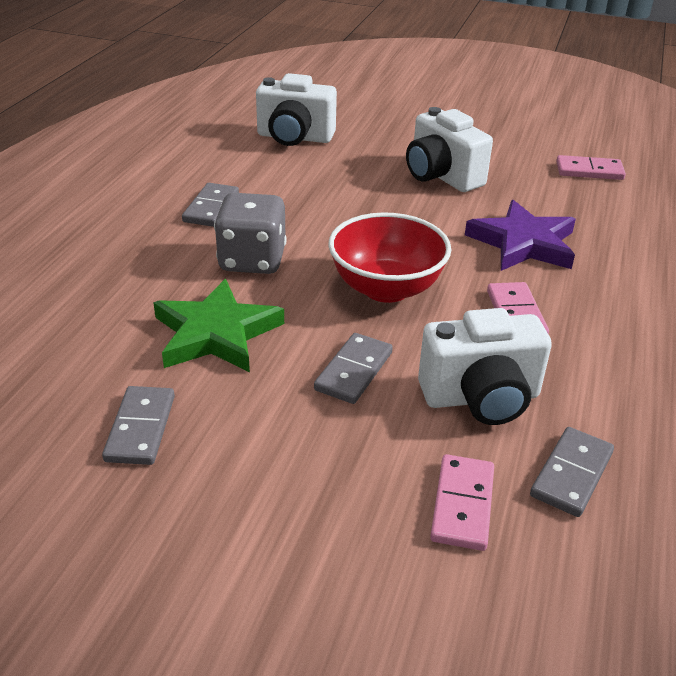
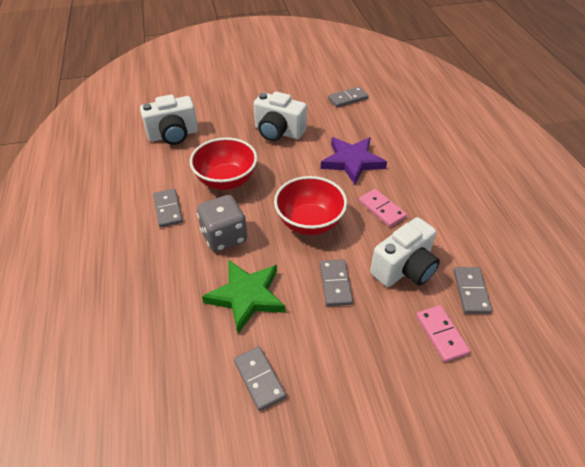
camera: 30 degrees left, 10 degrees up
(315, 204) = (226, 180): none -> red bowl
(589, 171) = (348, 99): pink domino -> grey domino

